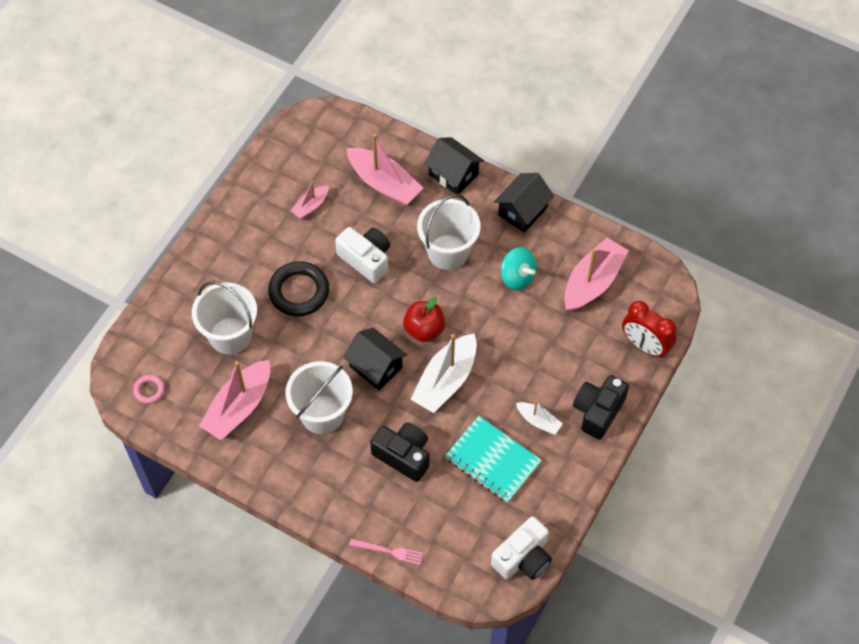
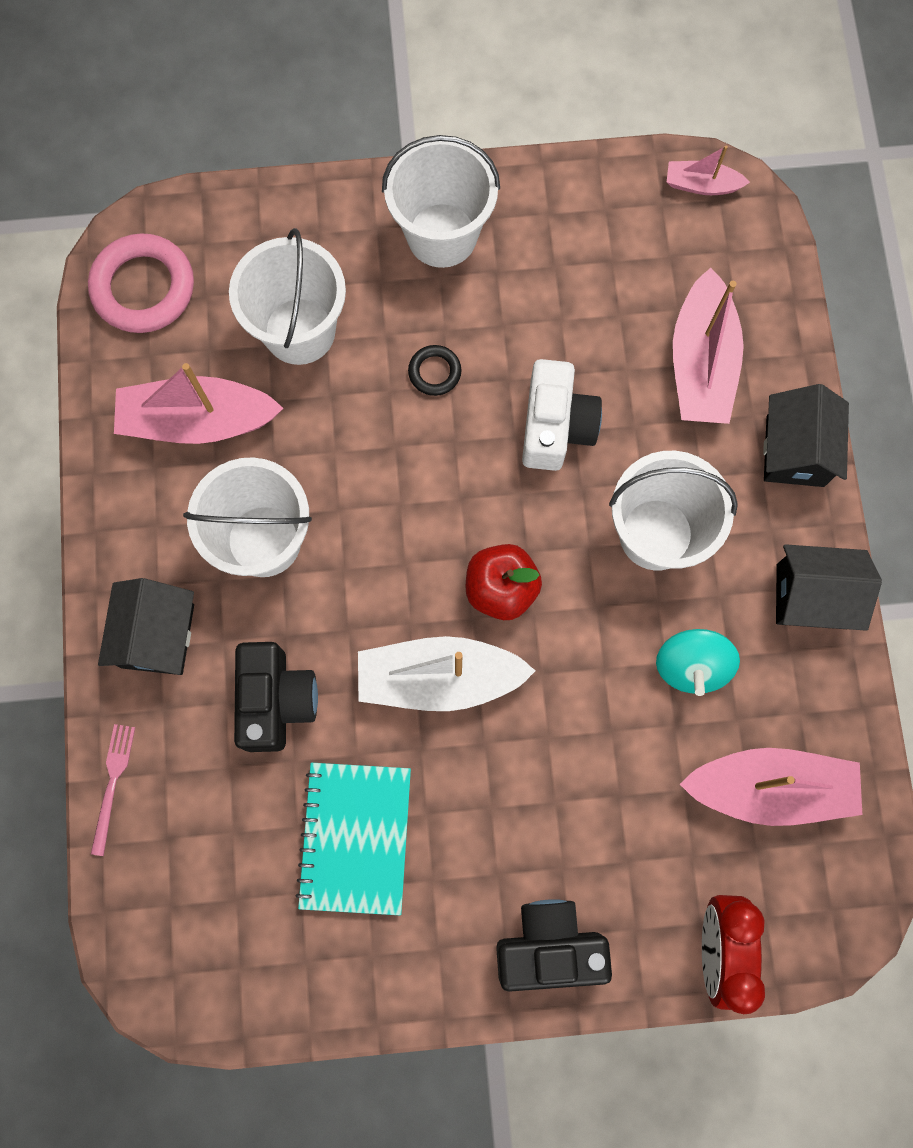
camera: 55 degrees right, 15 degrees up
(149, 390) = (143, 288): pink ring -> pink ring, size x2.00
(234, 246) = (442, 235): none -> white bucket
(299, 291) = (434, 372): black ring -> black ring, size x0.50
(310, 206) = (584, 290): pink boat -> pink boat (701, 185)
(375, 367) = (390, 562): black house -> black house (157, 636)
(389, 551) = (112, 783): pink fork -> pink fork turned 150 degrees counterclockwise
(523, 557) = (227, 991): white camera -> none
(538, 421) = (468, 863): white boat -> none

